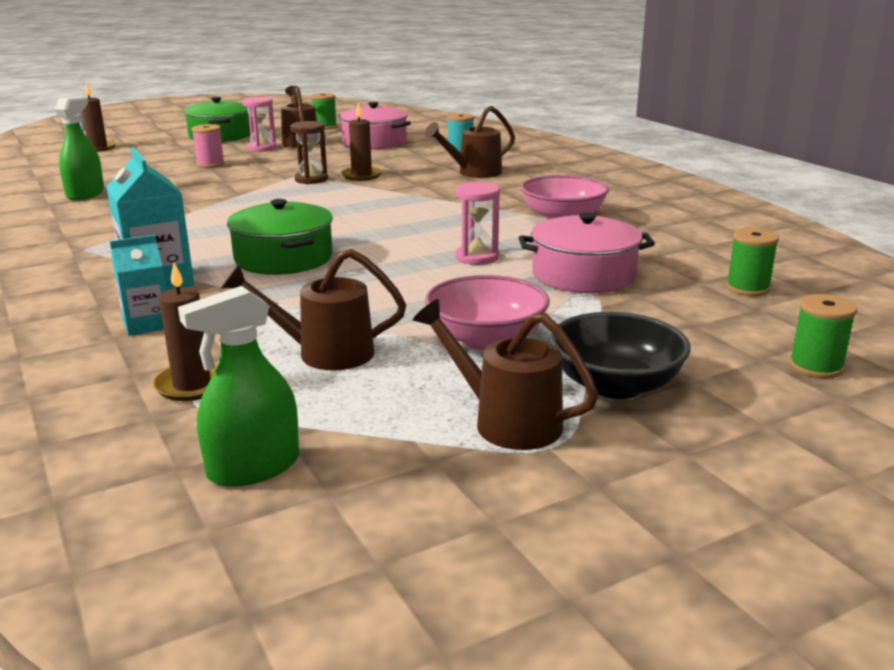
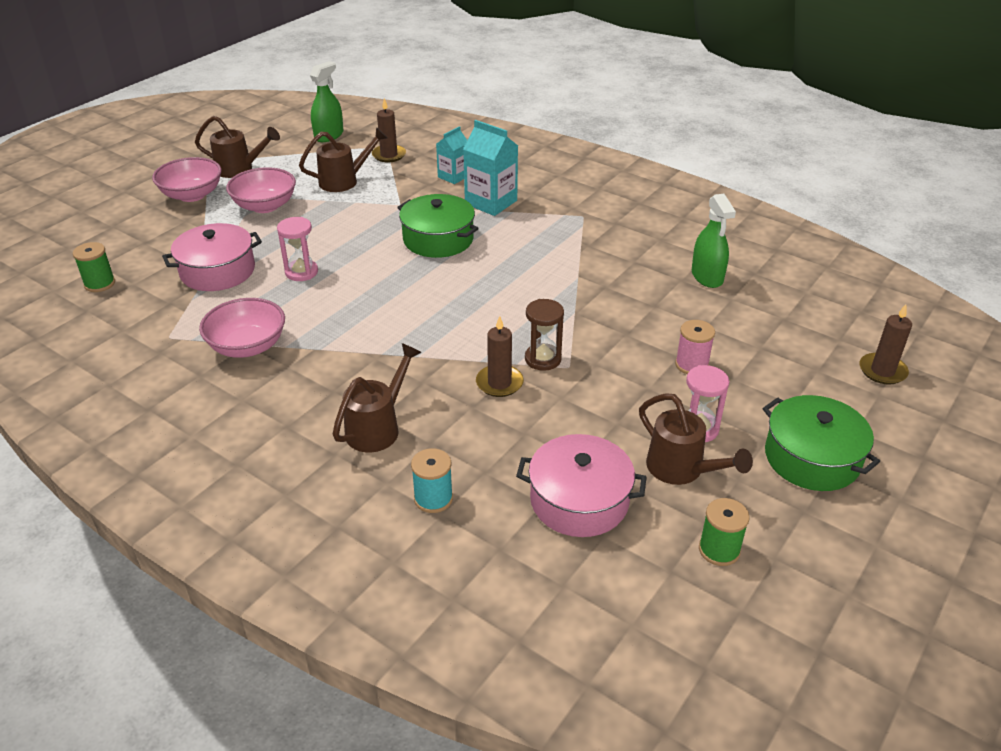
camera: 155 degrees right, 15 degrees up
(615, 385) = (192, 195): black bowl -> pink bowl
(816, 367) = (84, 227): green spool -> none

